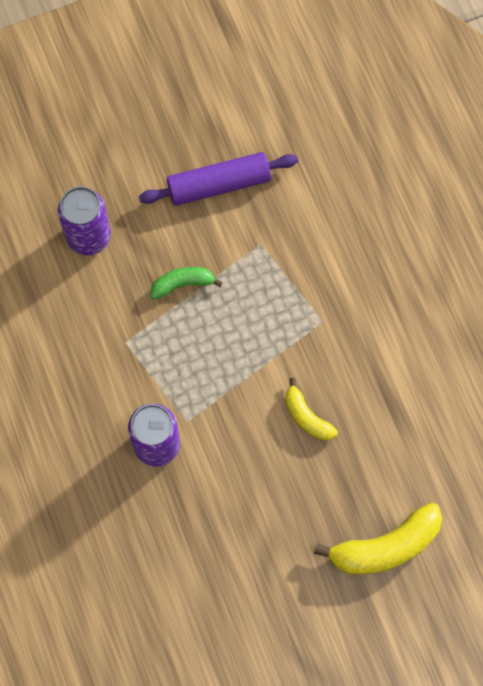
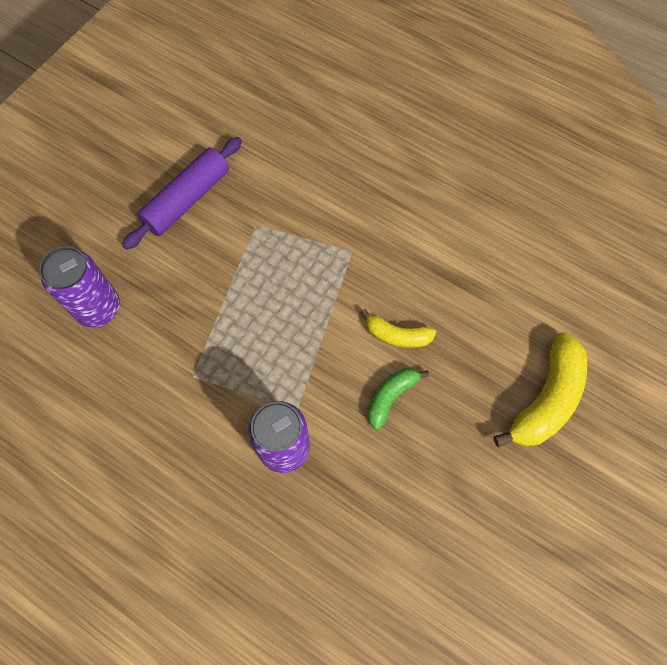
camera: 35 degrees left, 5 degrees down
(182, 284) = (211, 295): green banana -> green banana (391, 397)

